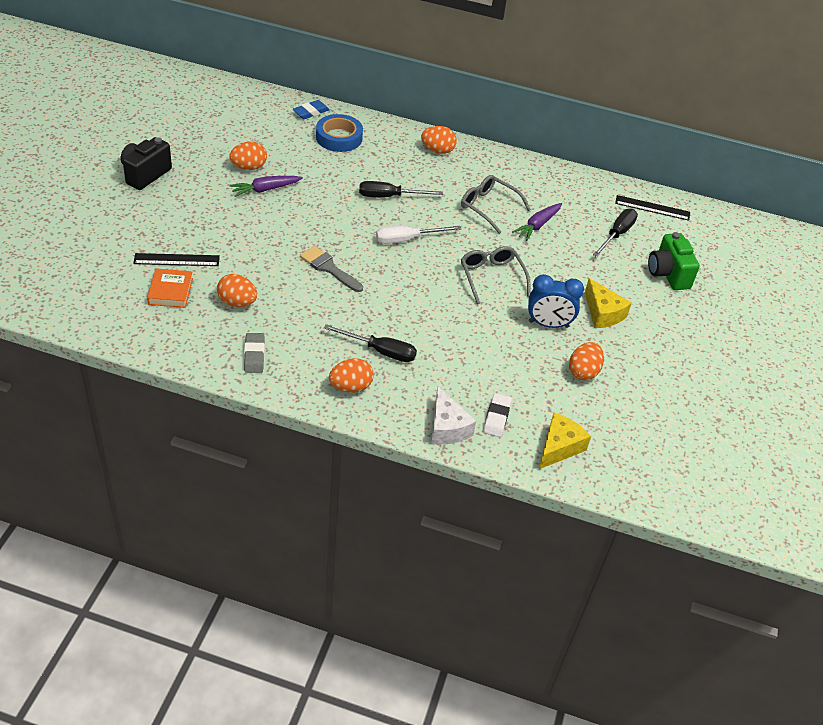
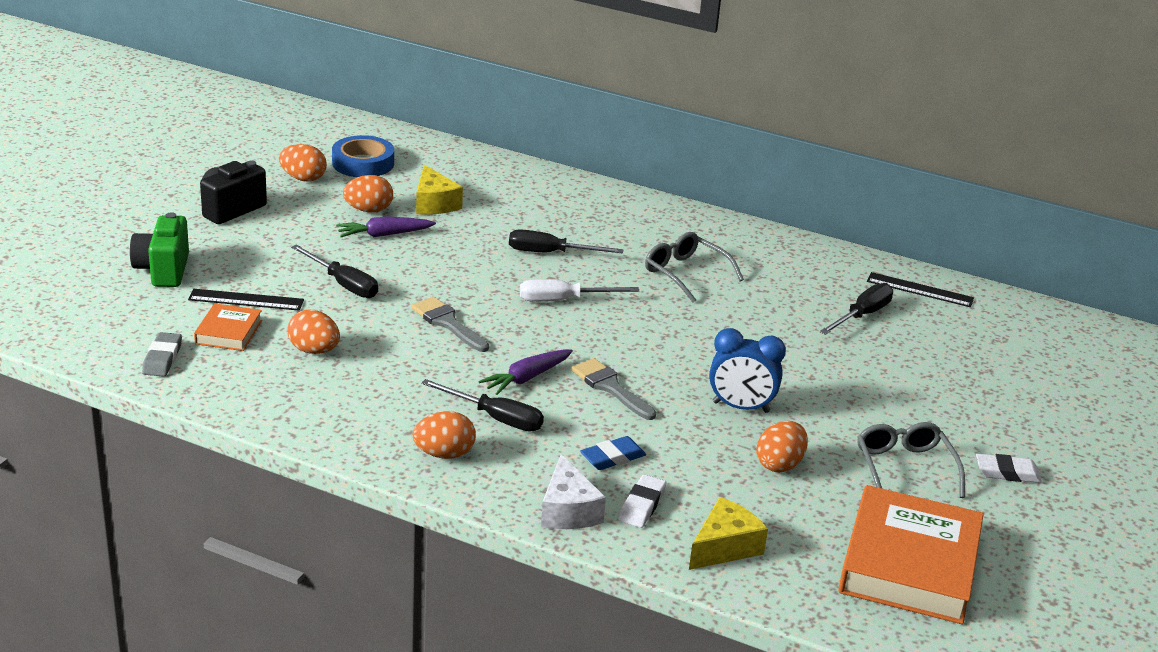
camera: 10 degrees right, 15 degrees down
(245, 239) = (343, 284): none -> black screwdriver
(254, 355) = (321, 409): grey eraser -> grey eraser (162, 358)
(311, 112) = (466, 159): blue eraser -> blue eraser (612, 457)
(339, 137) = (497, 187): blue tape -> blue tape (363, 163)
(437, 150) = (629, 209): orange egg -> orange egg (303, 178)
(455, 315) = (610, 387): none -> grey brush
(492, 277) = (672, 350): grey glasses -> grey glasses (904, 468)
(537, 225) = (750, 298): purple carrot -> purple carrot (526, 378)
(603, 313) = (822, 401): yellow cheese -> yellow cheese (434, 203)
(668, 274) = (927, 364): green camera -> green camera (163, 270)
(683, 448) = (909, 564): none -> orange book
(735, 363) = (1007, 472): none -> white eraser

